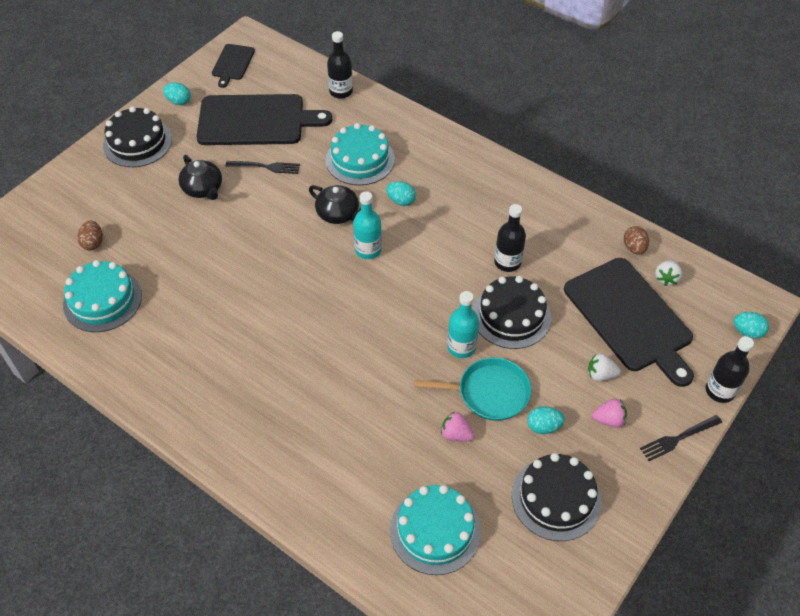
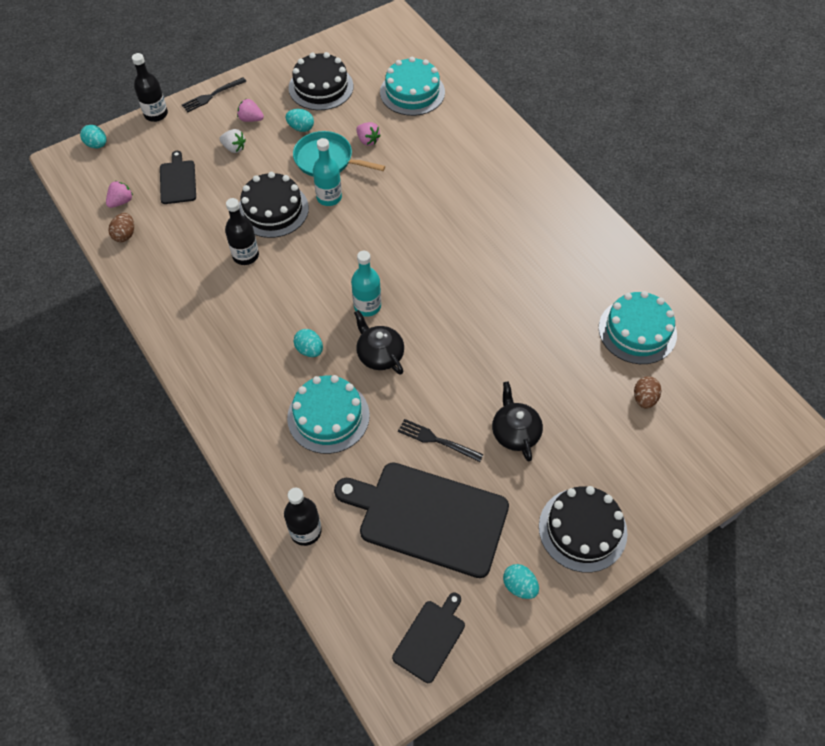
camera: 160 degrees left, 5 degrees up
(630, 318) = (178, 180): black cutting board -> black cutting board, size x0.49
(666, 278) = (121, 202): white strawberry -> pink strawberry
(678, 438) = (212, 96): black fork -> black fork turned 150 degrees clockwise

